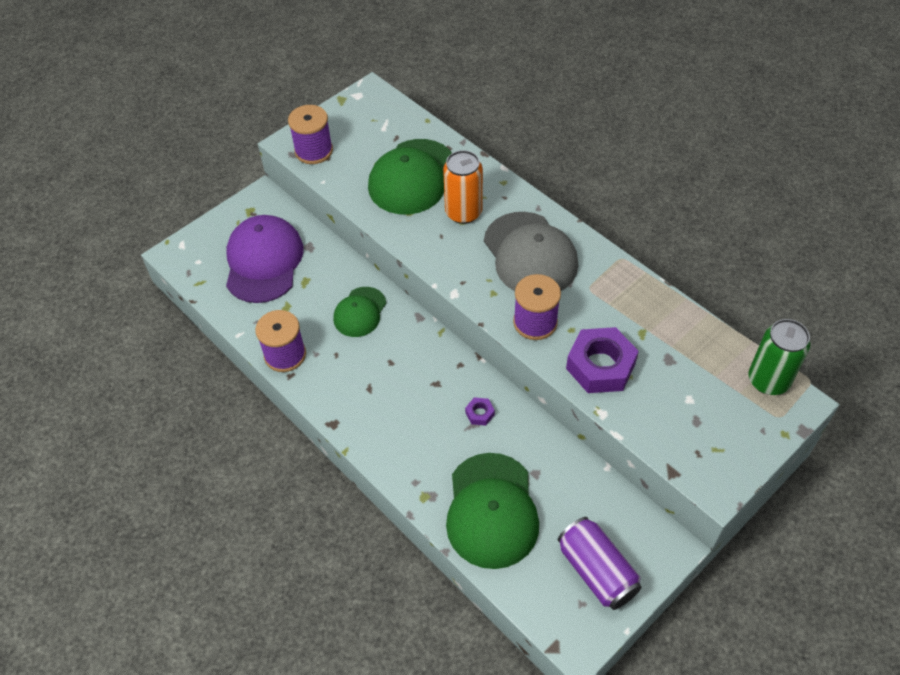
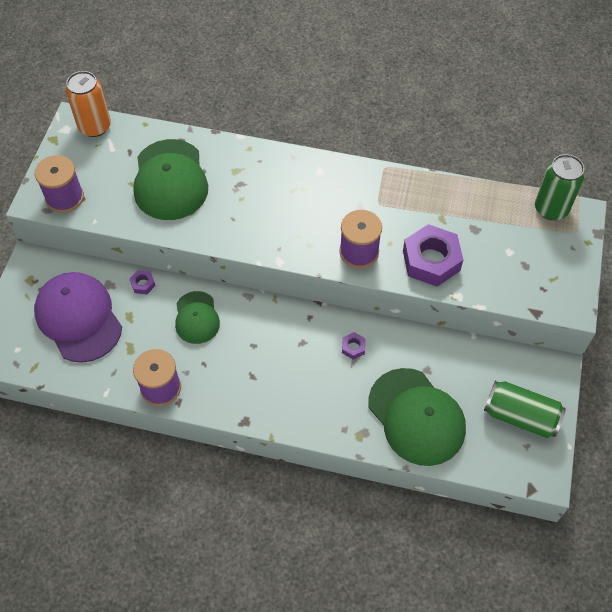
camera: 35 degrees left, 5 degrees up
(336, 260) = (143, 284): none -> purple nut
(463, 212) = (236, 190): orange can -> orange can (95, 126)
(530, 254) = (315, 199): grey cap -> none
(597, 571) = (520, 416): purple can -> green can

